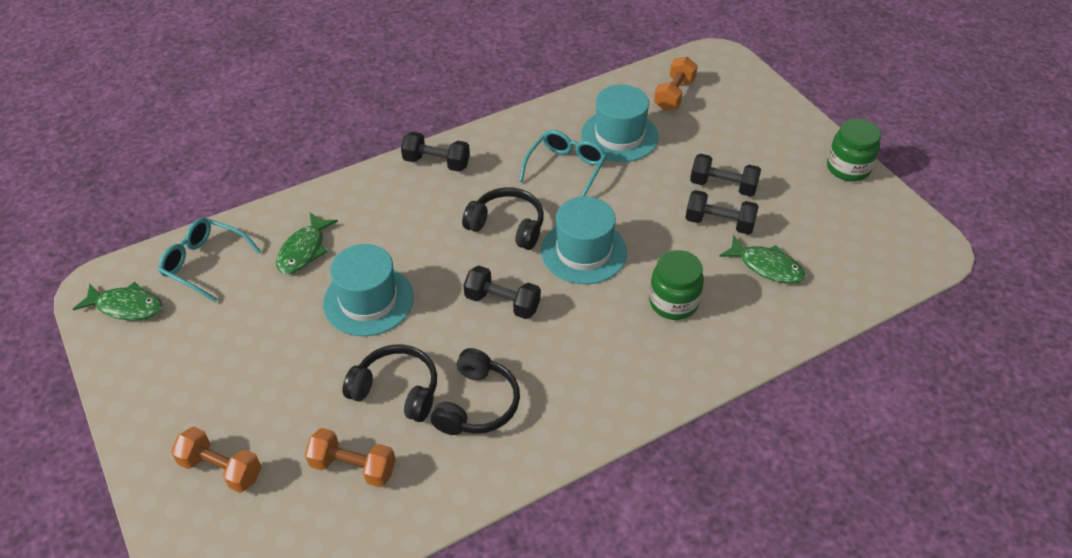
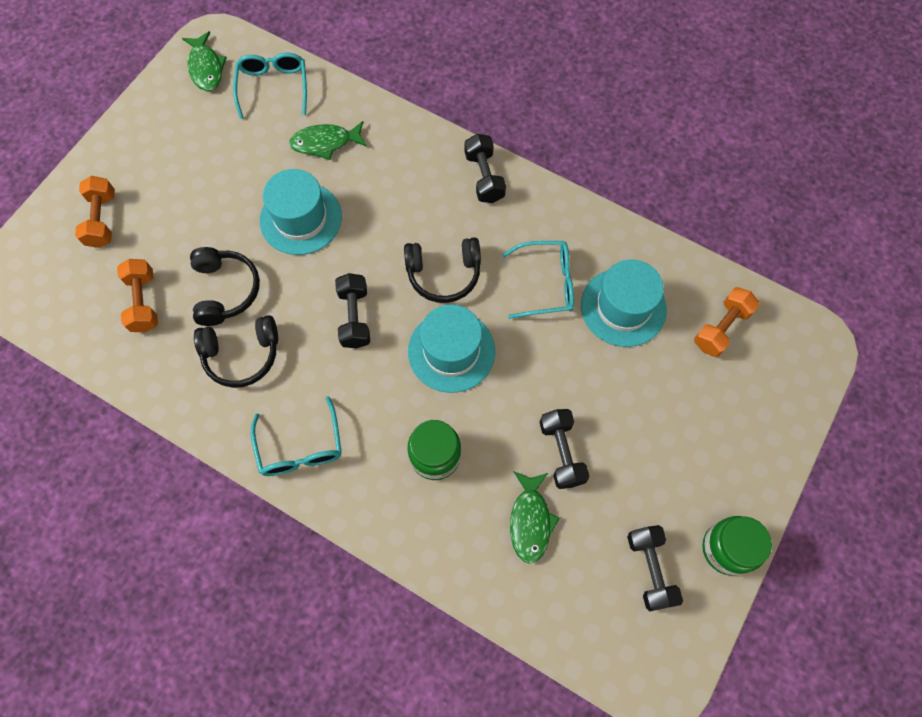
camera: 60 degrees right, 20 degrees up
(507, 226) = (443, 274): black headphones -> black headphones turned 90 degrees clockwise
(605, 396) = (300, 448): none -> turquoise glasses
(674, 95) = (721, 328): orange dumbbell -> orange dumbbell turned 45 degrees counterclockwise
(723, 186) = (616, 434): black dumbbell -> black dumbbell (650, 569)

